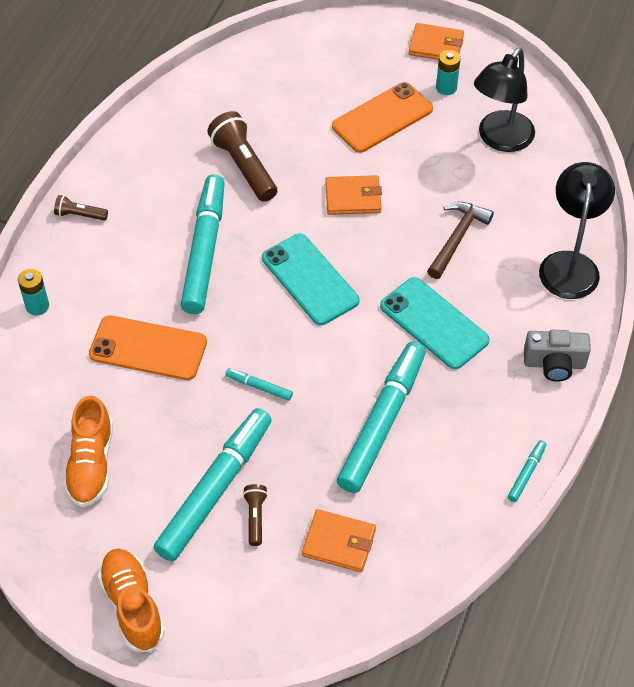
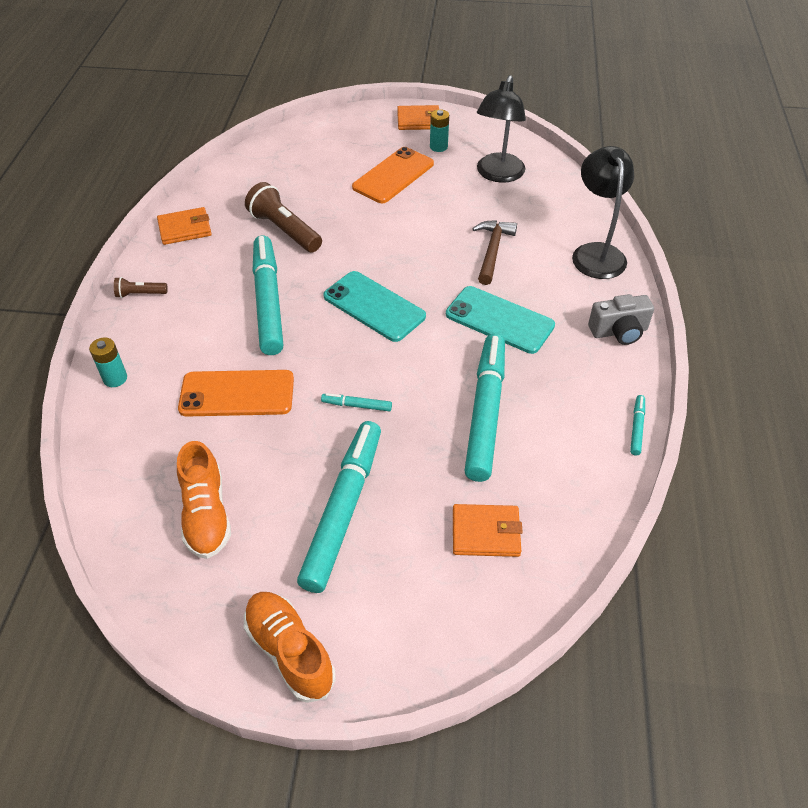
camera: 15 degrees left, 5 degrees down
(255, 517) = (393, 527): brown flashlight -> none
(353, 197) = (390, 237): orange wallet -> orange wallet (185, 228)

